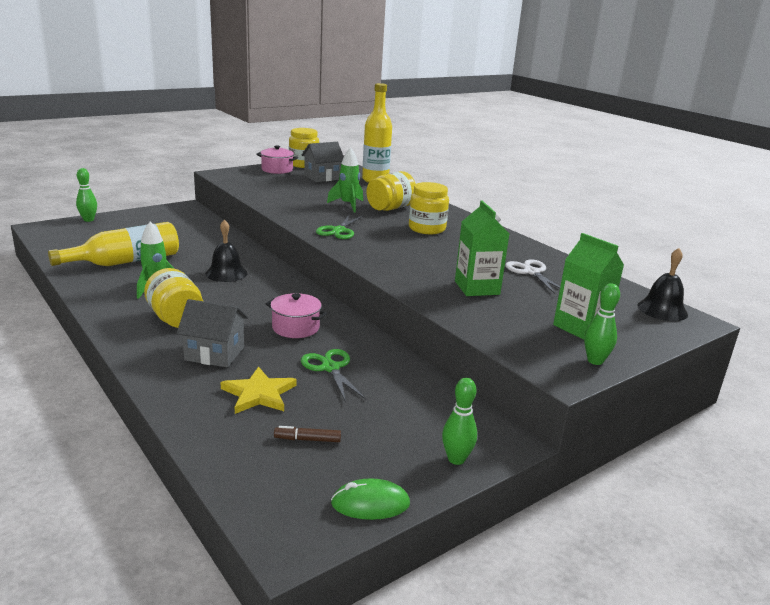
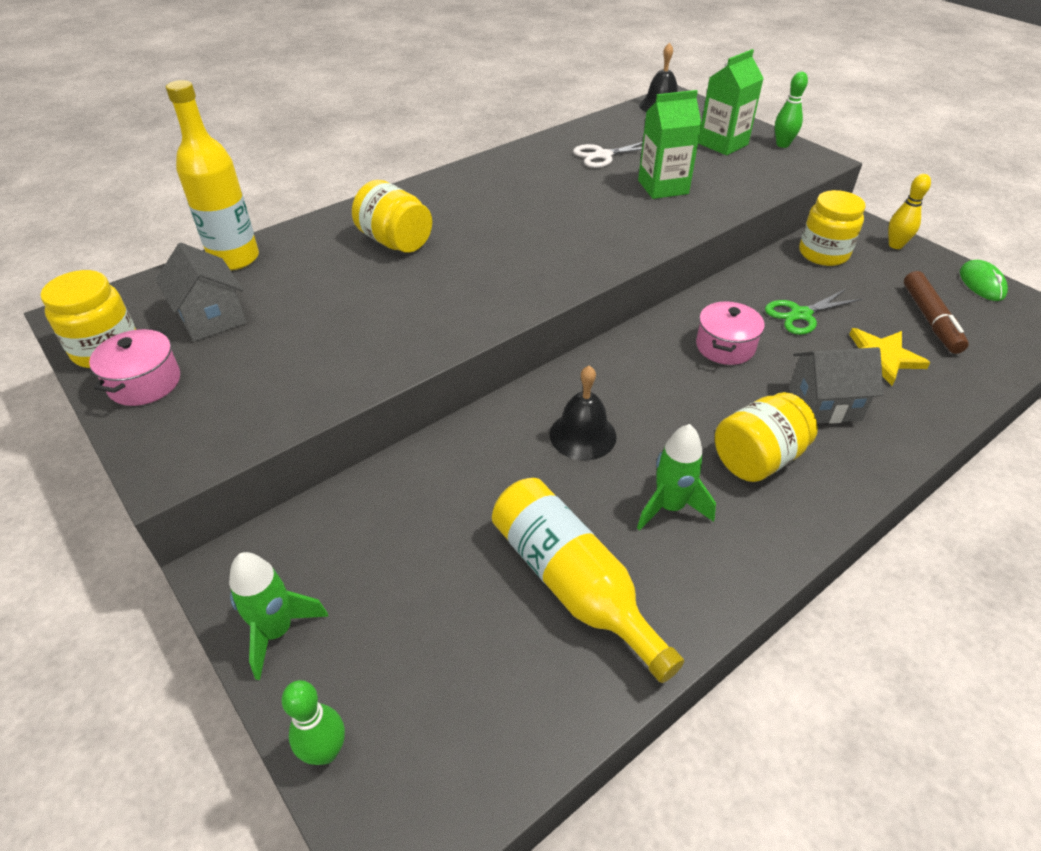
camera: 90 degrees left, 20 degrees up
(214, 353) = (824, 404): grey house -> grey house turned 75 degrees clockwise
(307, 439) = (930, 319): brown marker -> brown marker, size x1.85
(339, 231) = (512, 282): green scissors -> none
(348, 205) = (386, 280): green rocket -> green rocket (277, 631)
(427, 229) = (481, 213): yellow jar -> yellow jar (823, 254)
(456, 459) = (895, 245): green bowling pin -> yellow bowling pin

